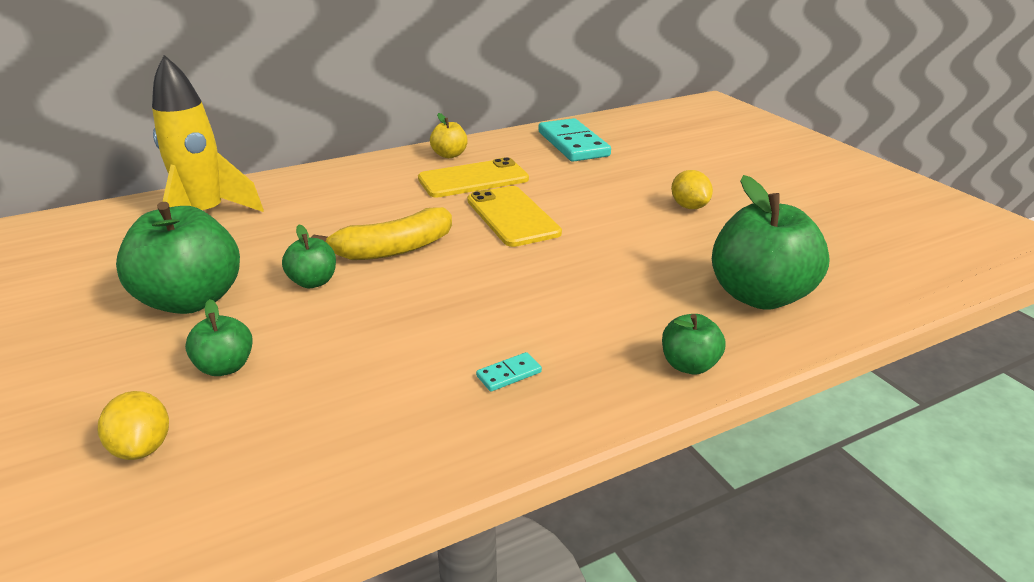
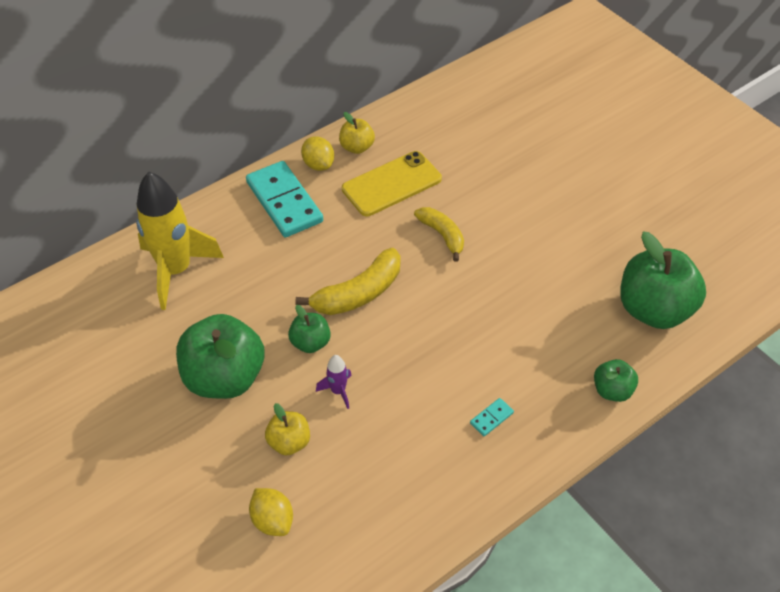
camera: 10 degrees left, 20 degrees up
(225, 367) = (289, 442): green apple -> yellow apple
(319, 326) = (338, 391): none -> purple rocket
(512, 216) = (442, 235): yellow phone -> yellow banana
(573, 144) = (467, 114): turquoise domino -> turquoise domino (284, 202)
(689, 206) = (587, 201): yellow lemon -> yellow lemon (318, 164)

